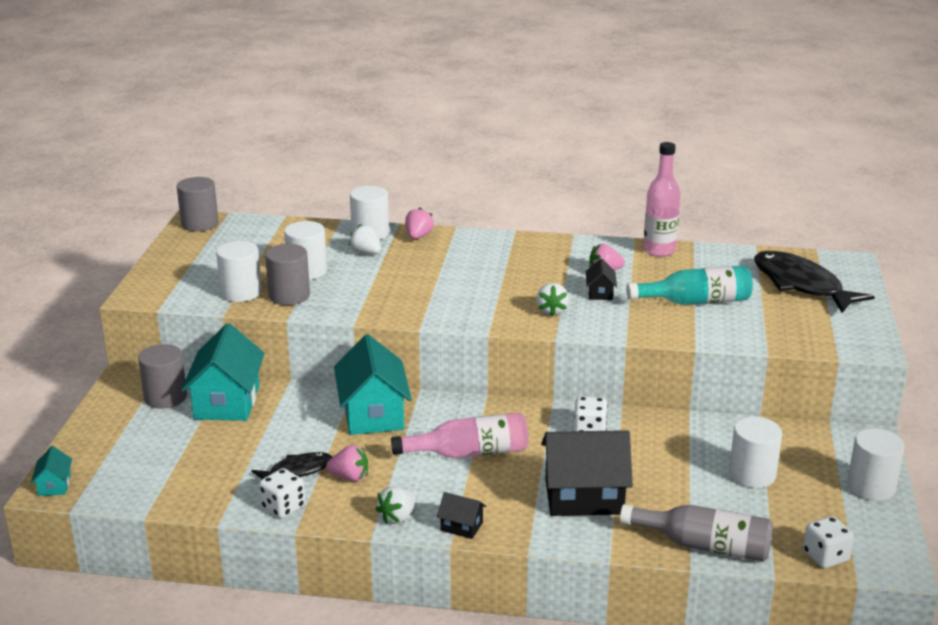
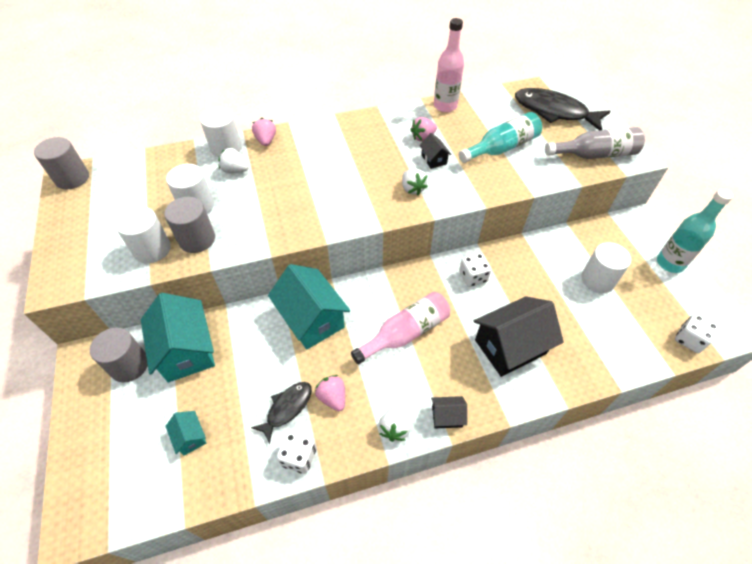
camera: 25 degrees left, 25 degrees up
(54, 485) = (76, 522): turquoise house -> turquoise house (190, 437)
(349, 477) = (332, 397): pink strawberry -> pink strawberry turned 105 degrees counterclockwise
(704, 545) = (615, 362): grey bottle -> grey bottle (595, 154)
(871, 487) = (670, 263): white cylinder -> turquoise bottle

